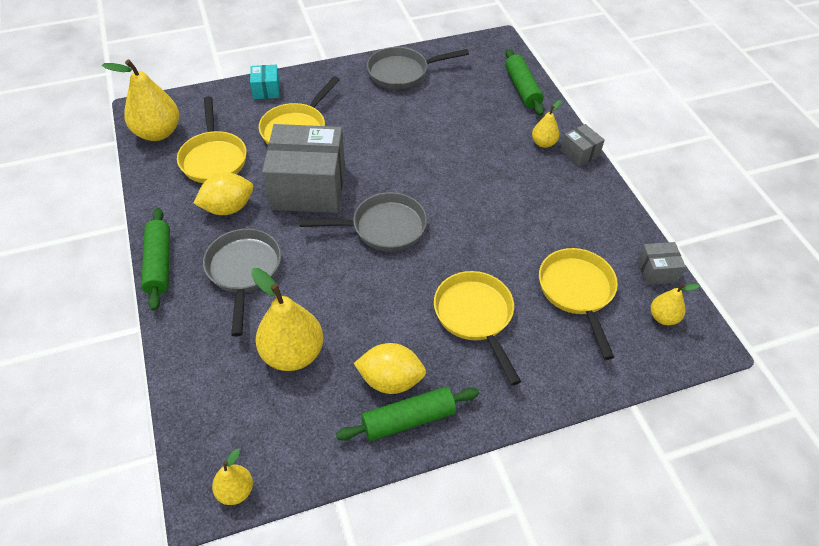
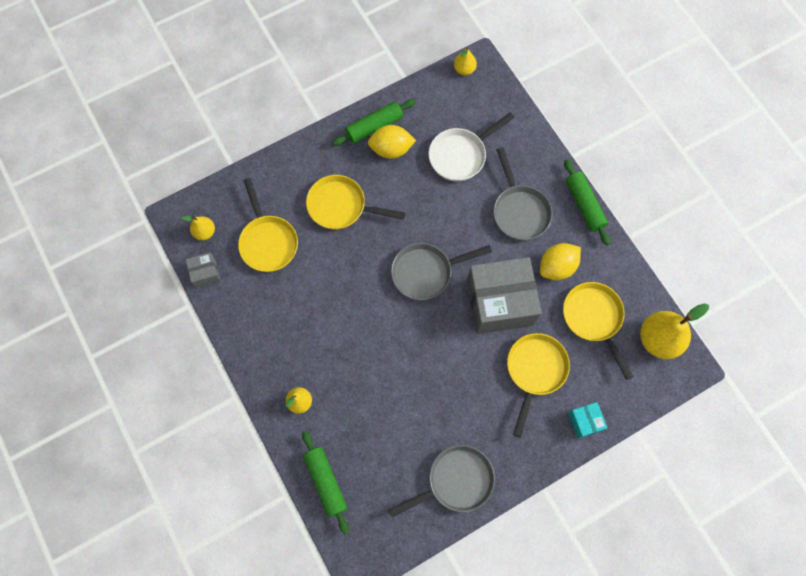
camera: 170 degrees right, 20 degrees up
(293, 353) = (461, 155): yellow pear -> white pan
(475, 316) = (341, 206): yellow pan -> yellow pan turned 135 degrees clockwise
(579, 153) = (265, 395): grey box -> none

